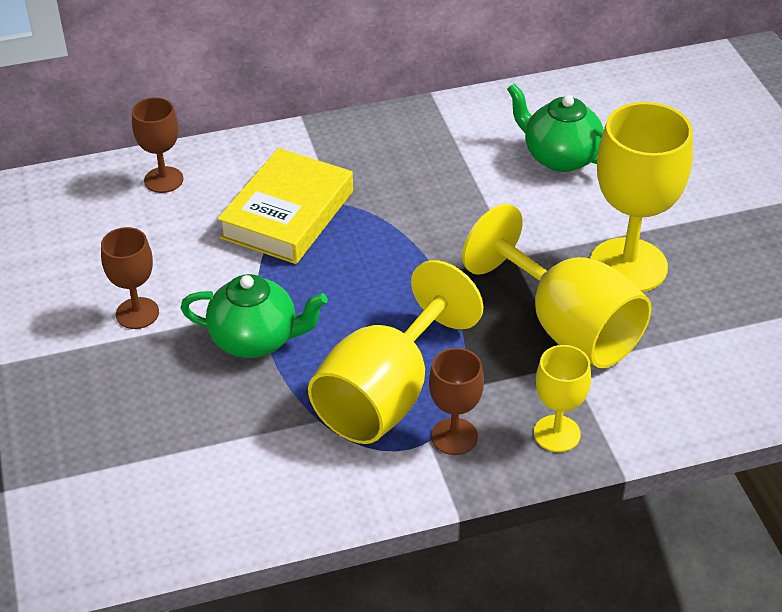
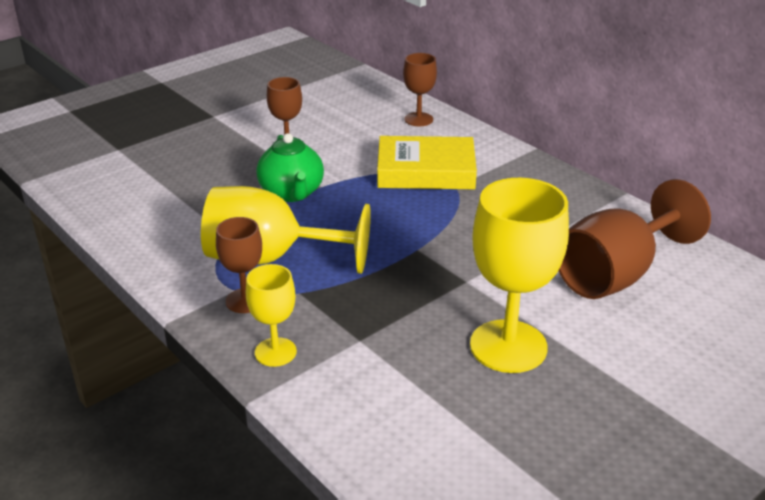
camera: 65 degrees right, 10 degrees down
(560, 157) = (615, 274): green teapot -> brown goblet
(568, 327) = (403, 329): yellow goblet -> none

